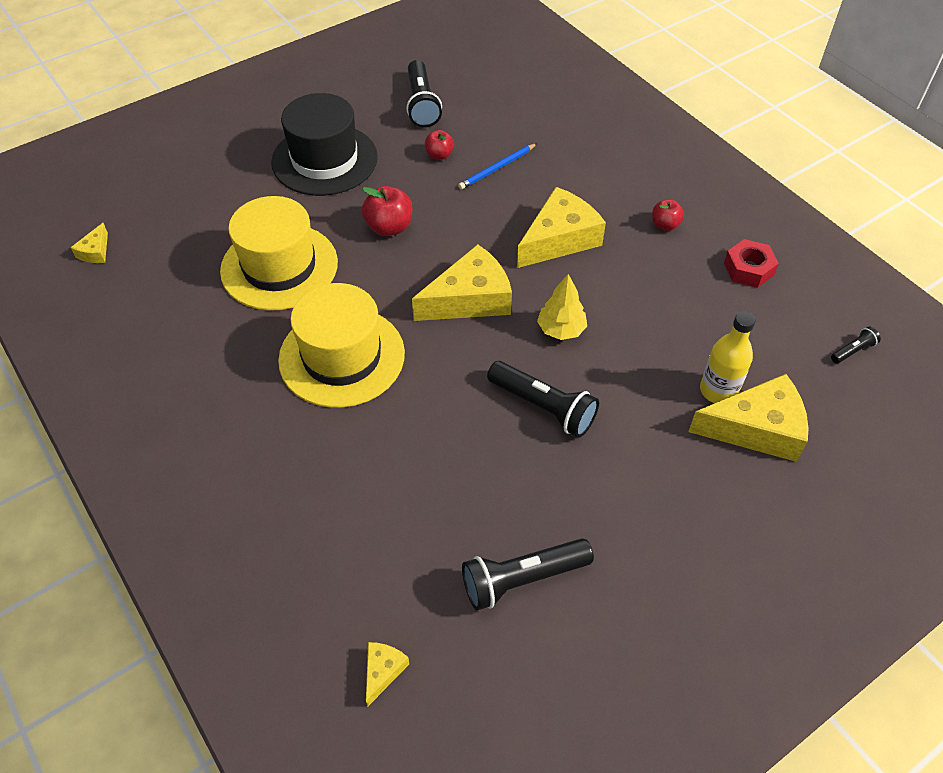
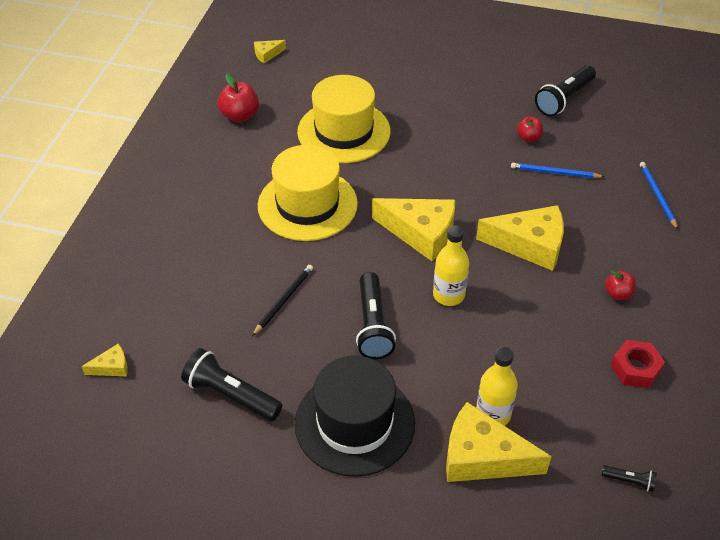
camera: 50 degrees right, 5 degrees down
(324, 160) = (454, 91): black hat -> black hat (354, 423)
(389, 227) = (434, 157): red apple -> red apple (240, 115)
(444, 456) = (284, 300): none -> black pencil
(561, 330) = (448, 295): yellow tree -> yellow bottle
(588, 131) = (657, 196): none -> blue pencil
(756, 428) = (482, 457): yellow cheese -> yellow cheese turned 150 degrees clockwise

